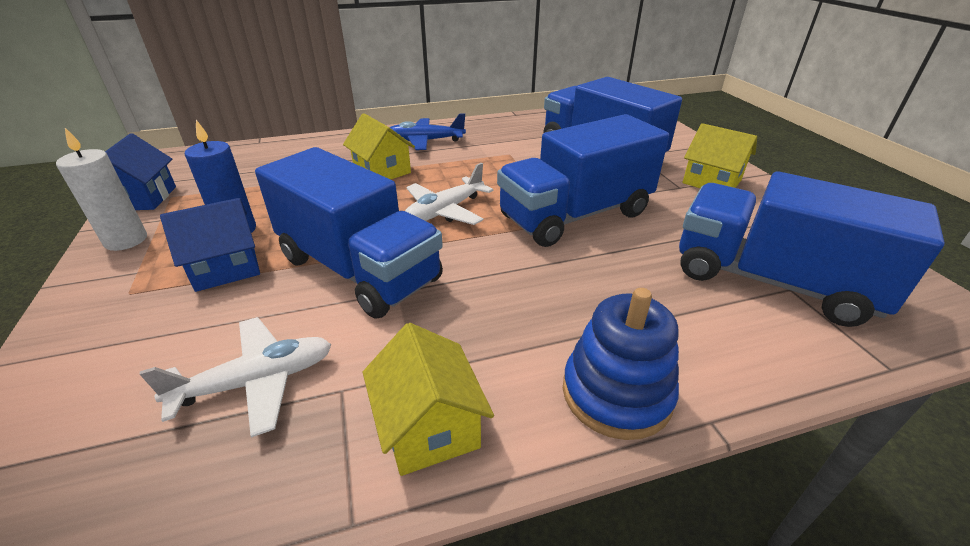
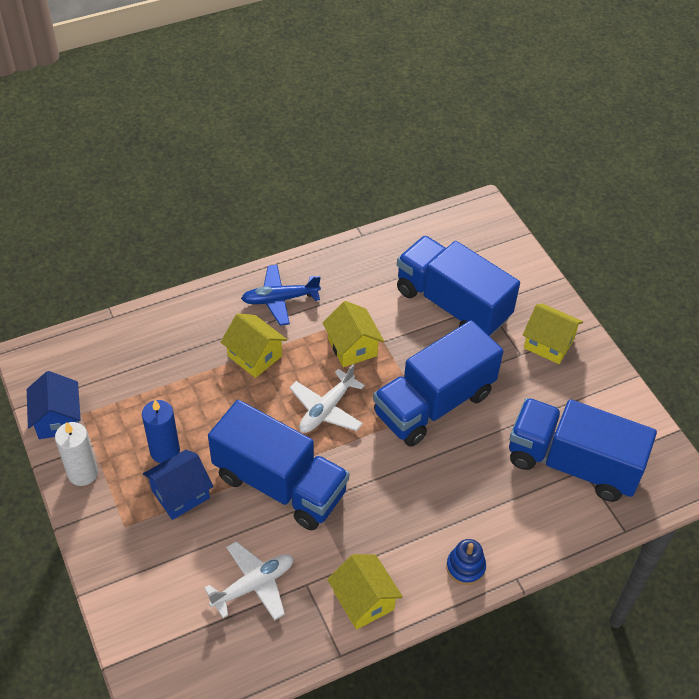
camera: 10 degrees left, 15 degrees up
(488, 171) = (352, 347): none -> yellow house
(616, 393) = (465, 567): blue stacking toy -> blue stacking toy, size x0.63

